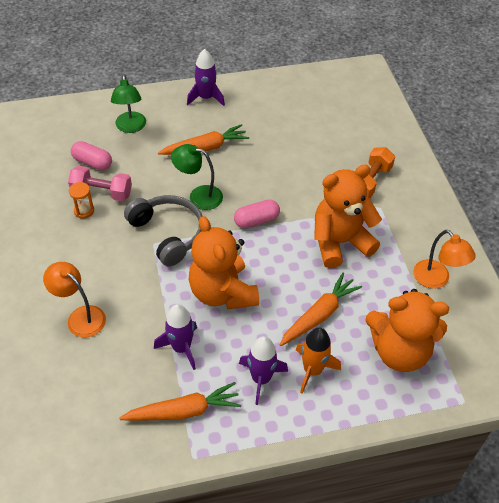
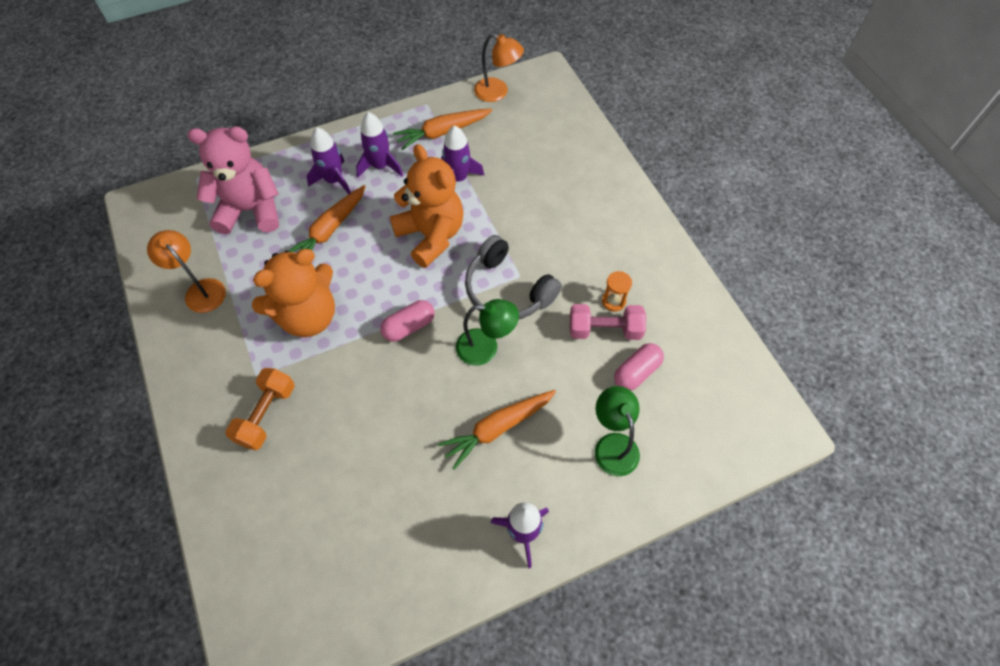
camera: 170 degrees right, 10 degrees up
(80, 317) = (562, 189): orange lamp -> orange lamp (497, 92)
(92, 162) = (636, 372): pink capsule -> pink capsule turned 60 degrees counterclockwise
(312, 370) = (334, 180): orange rocket -> purple rocket
(399, 351) = (250, 210): orange teddy bear -> pink teddy bear

